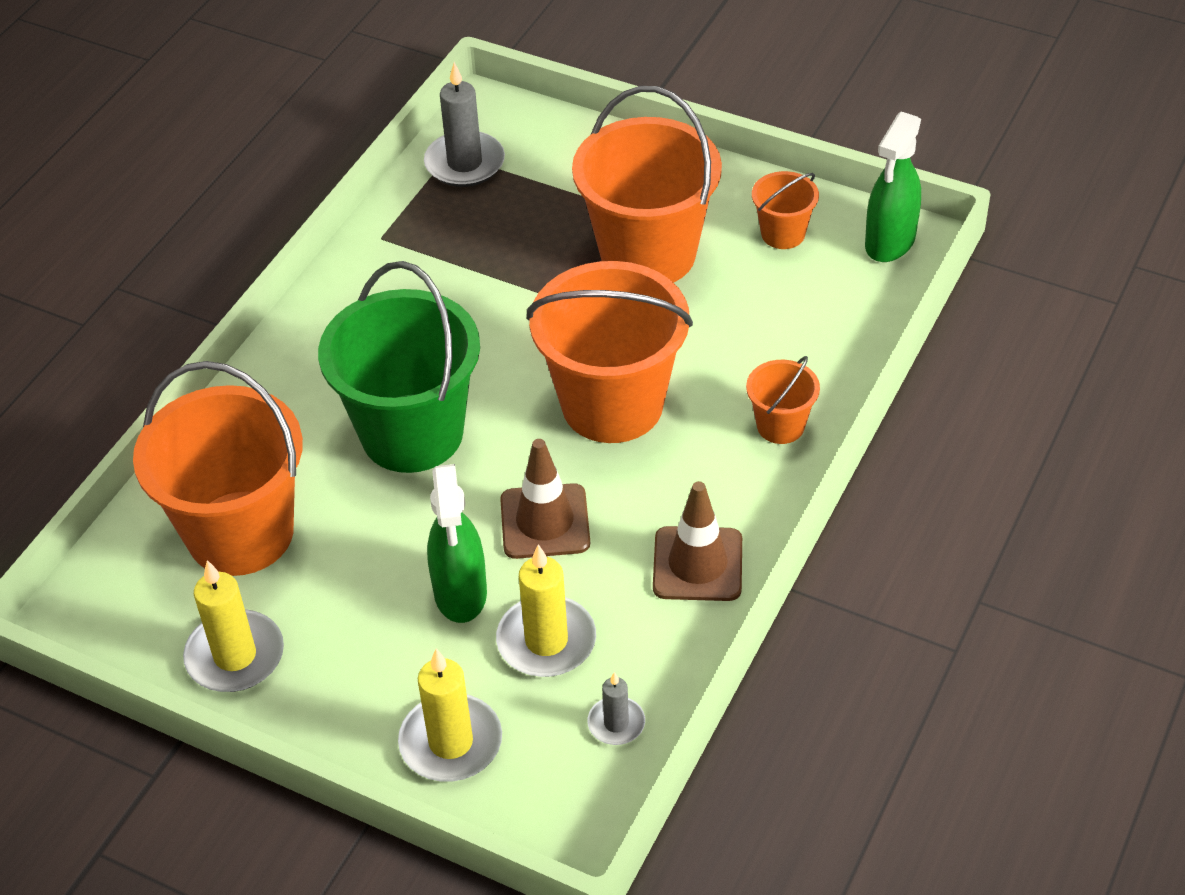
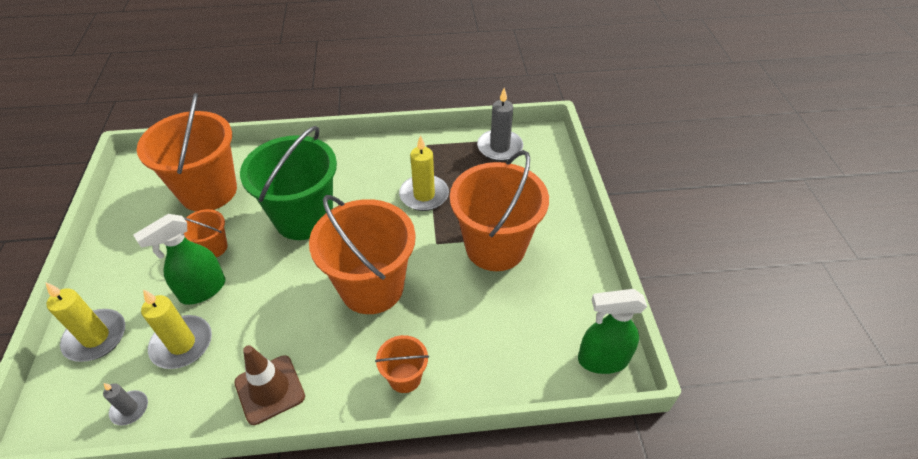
camera: 55 degrees right, 0 degrees up
(235, 656) = (130, 227): yellow candle -> yellow candle (424, 195)
(545, 522) = (269, 300): brown traffic cone -> none
(783, 234) = (562, 300): orange bucket -> orange bucket (213, 247)

